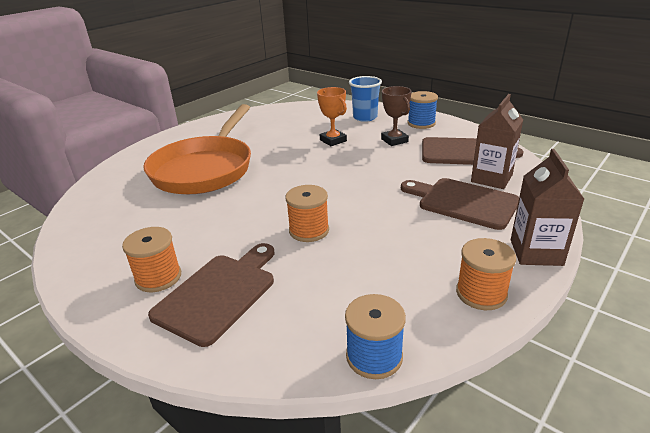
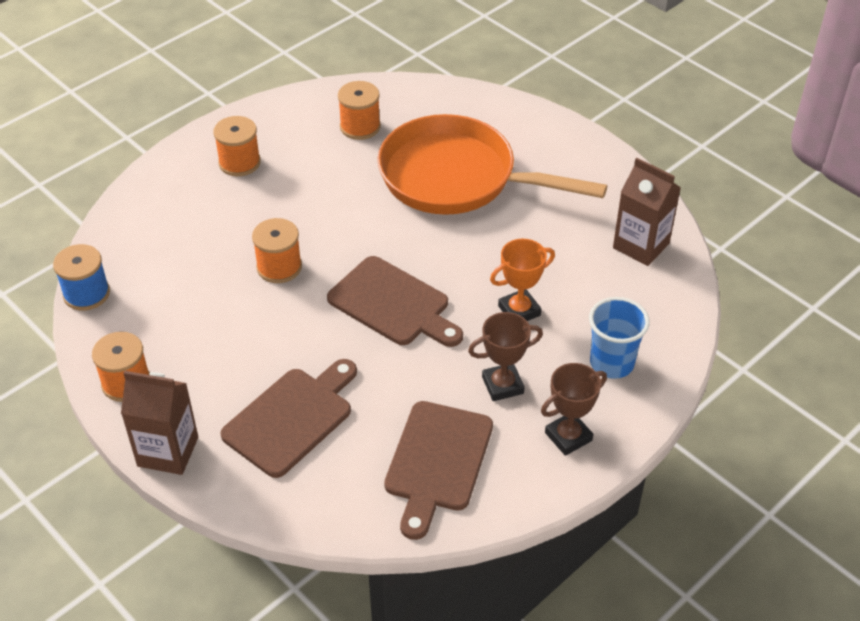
camera: 95 degrees right, 15 degrees up
(127, 215) = (360, 127): none -> orange spool
(219, 293) = (201, 202): brown cutting board -> brown cutting board (393, 304)
(421, 123) = (568, 436): blue spool -> brown trophy
(491, 178) = (343, 469): brown carton -> brown carton (641, 245)

